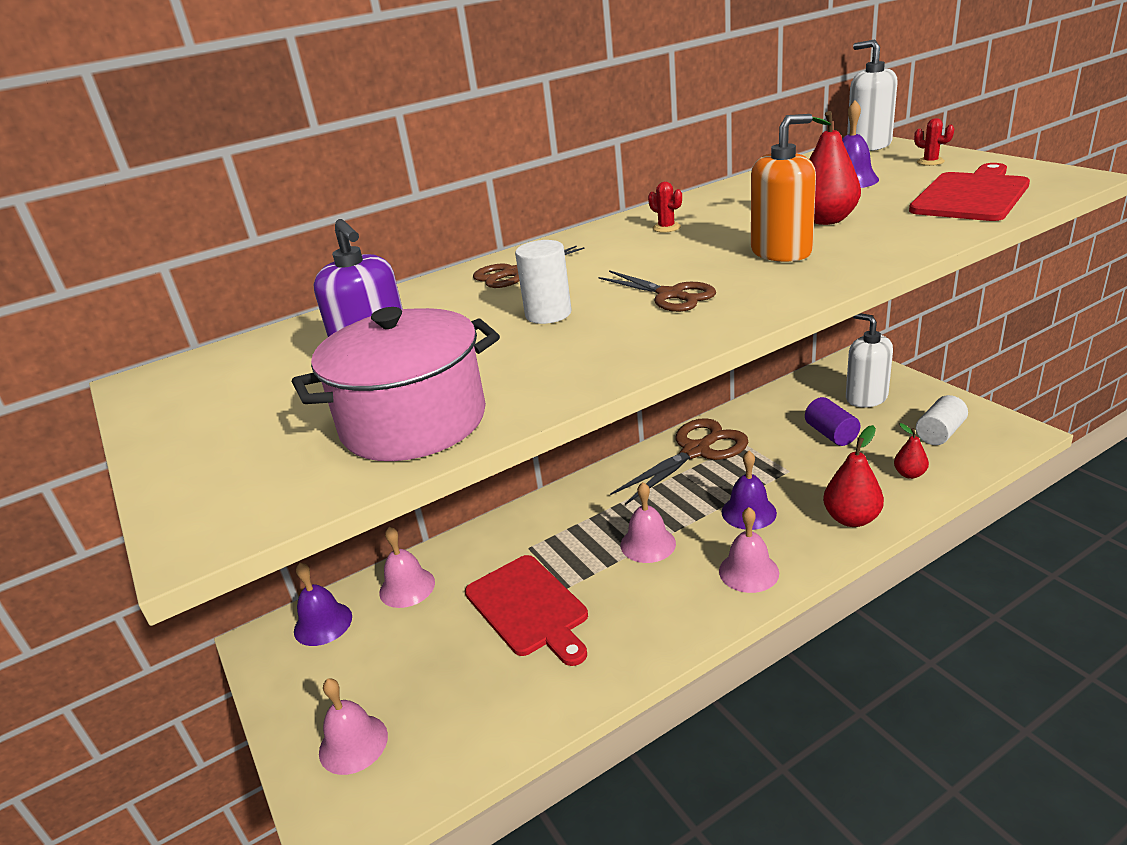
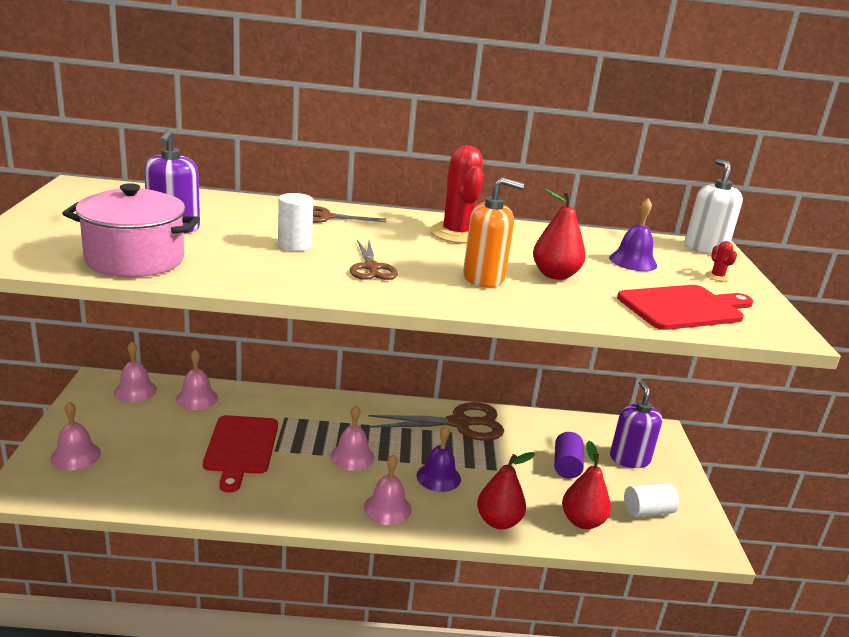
camera: 25 degrees right, 5 degrees down
(323, 623) = (135, 391): purple bell -> pink bell
(666, 227) = (457, 234): red cactus -> red cactus, size x2.46
(866, 398) = (629, 458): white soap dispenser -> purple soap dispenser
(909, 474) = (582, 521): red pear -> red pear, size x1.67

